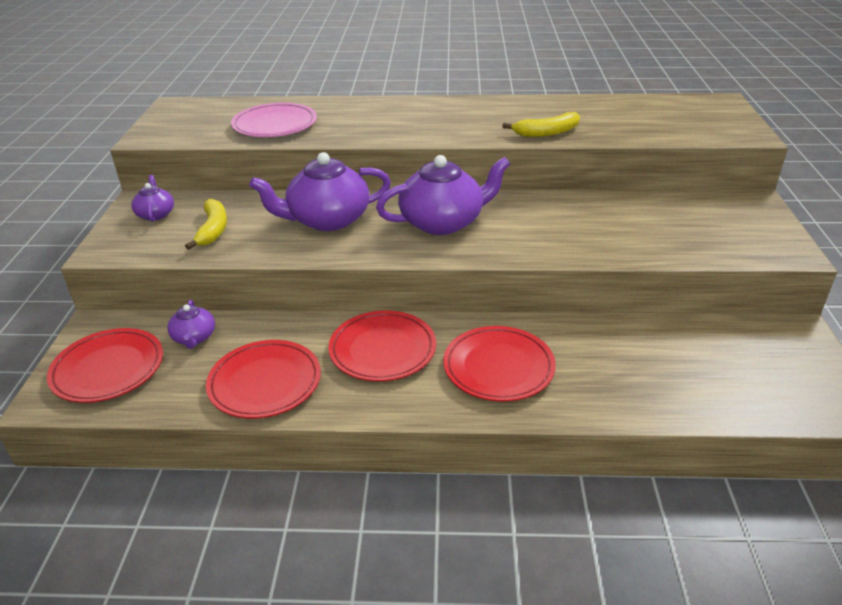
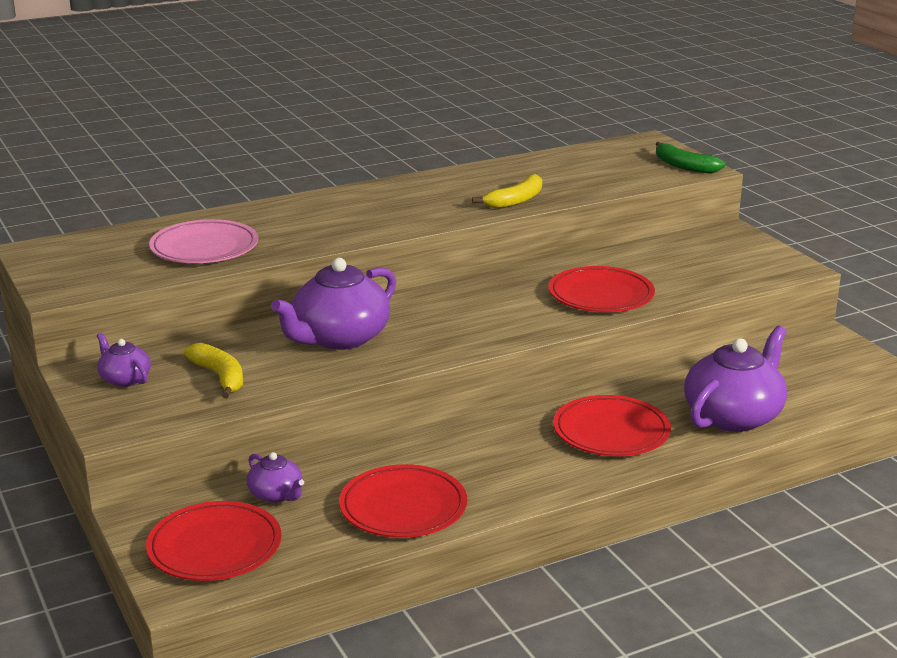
camera: 30 degrees left, 10 degrees down
(382, 350) = (489, 449): red plate -> red plate (601, 295)
(443, 222) = (465, 313): purple teapot -> purple teapot (734, 416)
(733, 129) = (683, 166): none -> green banana

